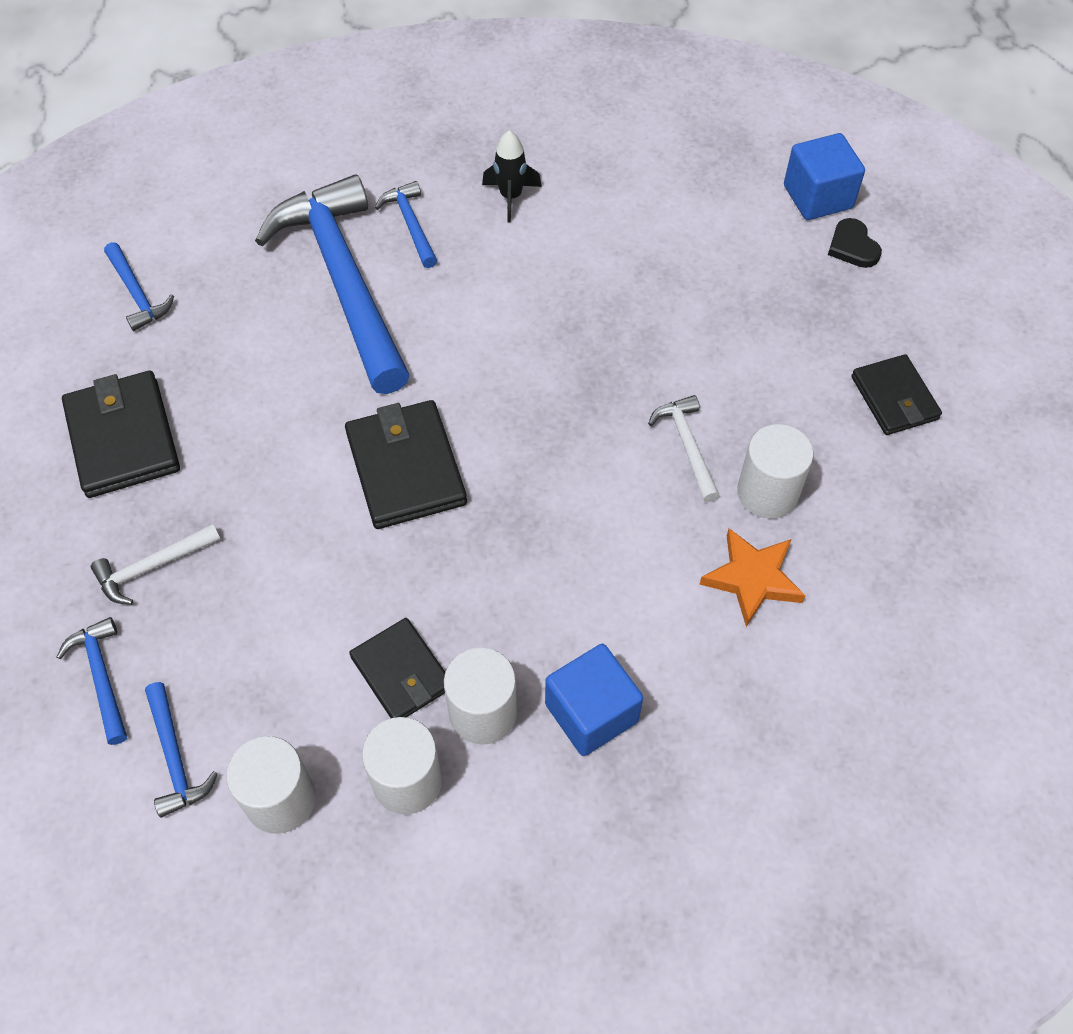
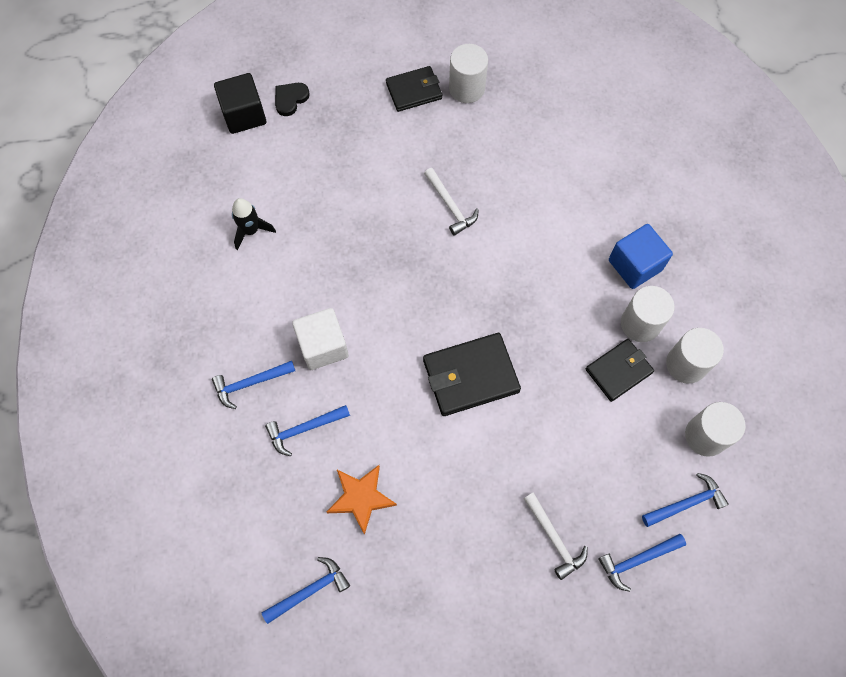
camera: 90 degrees left, 10 degrees up
(123, 438) = (448, 578): black wallet -> none
(344, 281) = (304, 429): blue hammer -> blue hammer, size x0.42
(459, 297) = (323, 346): none -> white cube
(511, 197) = (227, 312): black rocket -> black rocket (251, 230)
(687, 446) = (450, 206): white hammer -> white hammer turned 105 degrees counterclockwise
(752, 578) = (543, 177): orange star -> orange star (361, 498)
(767, 492) = (484, 164): white cylinder -> white cylinder (466, 88)
(818, 197) = (244, 115): blue cube -> black cube
(852, 246) = (290, 99): black heart -> black heart turned 150 degrees clockwise

